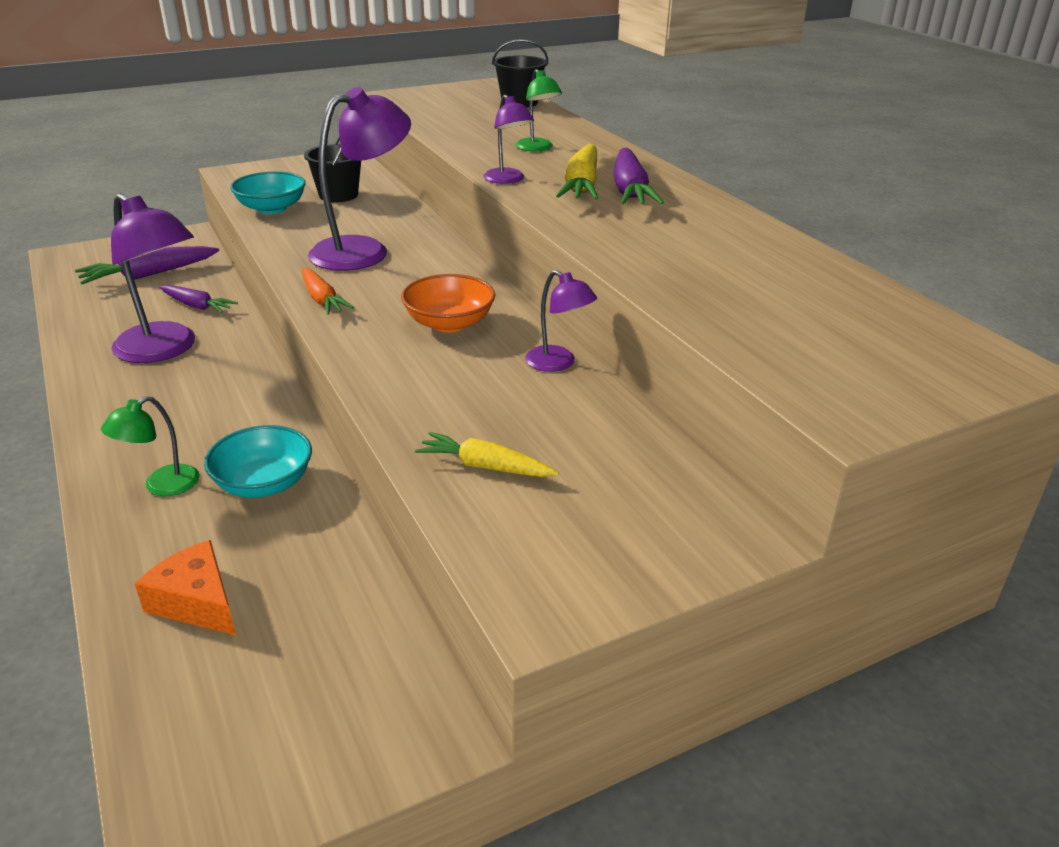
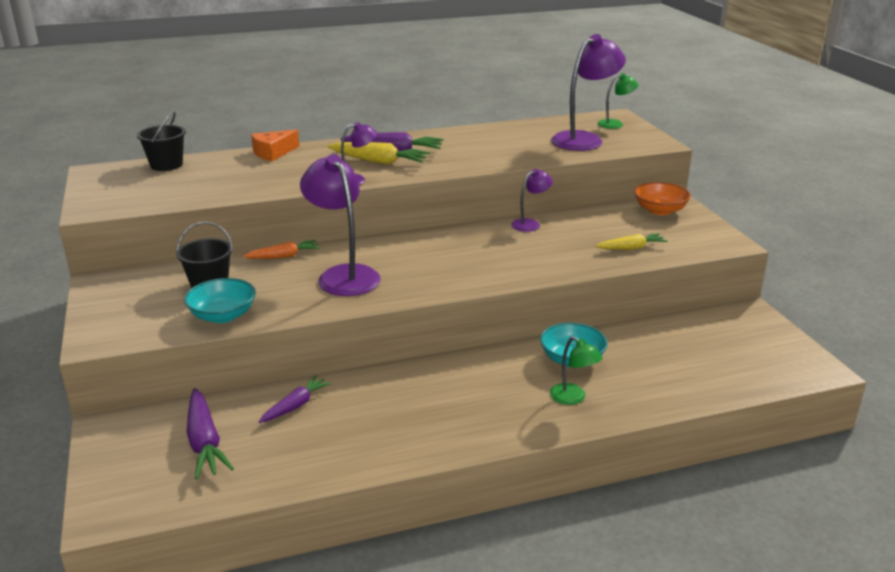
camera: 80 degrees left, 5 degrees down
(164, 350) = (377, 416): purple lamp -> purple lamp (584, 139)
(196, 602) = (681, 376): orange cheese -> orange cheese (273, 153)
(322, 299) = (426, 290): orange carrot -> orange carrot (283, 256)
(449, 323) = (474, 250): orange bowl -> orange bowl (660, 210)
(485, 467) = (631, 248): yellow carrot -> yellow carrot turned 135 degrees counterclockwise
(537, 148) = (293, 167): green lamp -> green lamp (615, 124)

